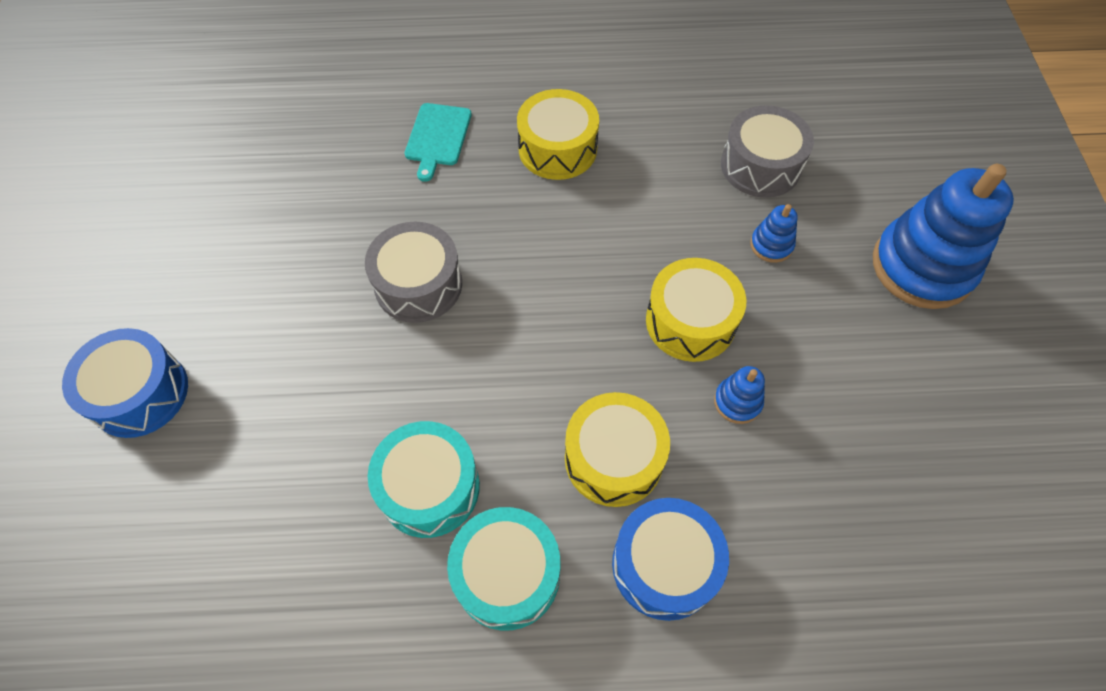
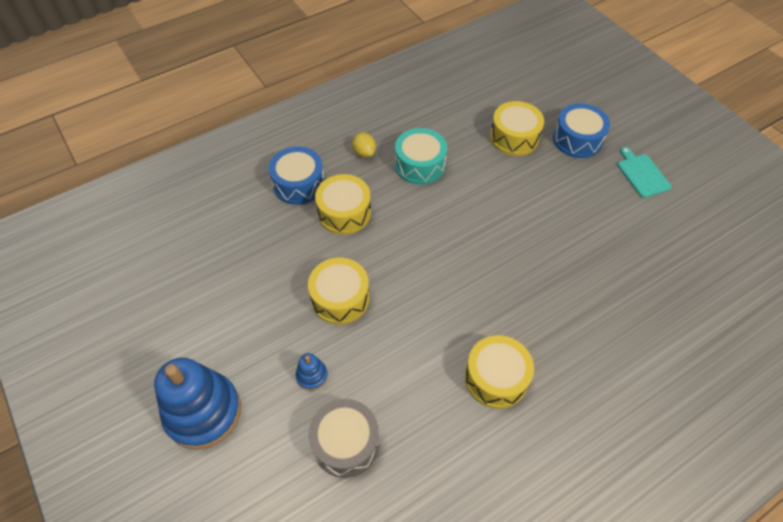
camera: 150 degrees right, 5 degrees down
(228, 456) = (514, 137): none -> yellow drum
(418, 284) = (503, 244): grey drum -> none
(437, 137) = (579, 343): turquoise cutting board -> turquoise cutting board (642, 174)
(507, 574) = (364, 152): turquoise drum -> yellow lemon
(737, 402) = (294, 267): blue stacking toy -> none

